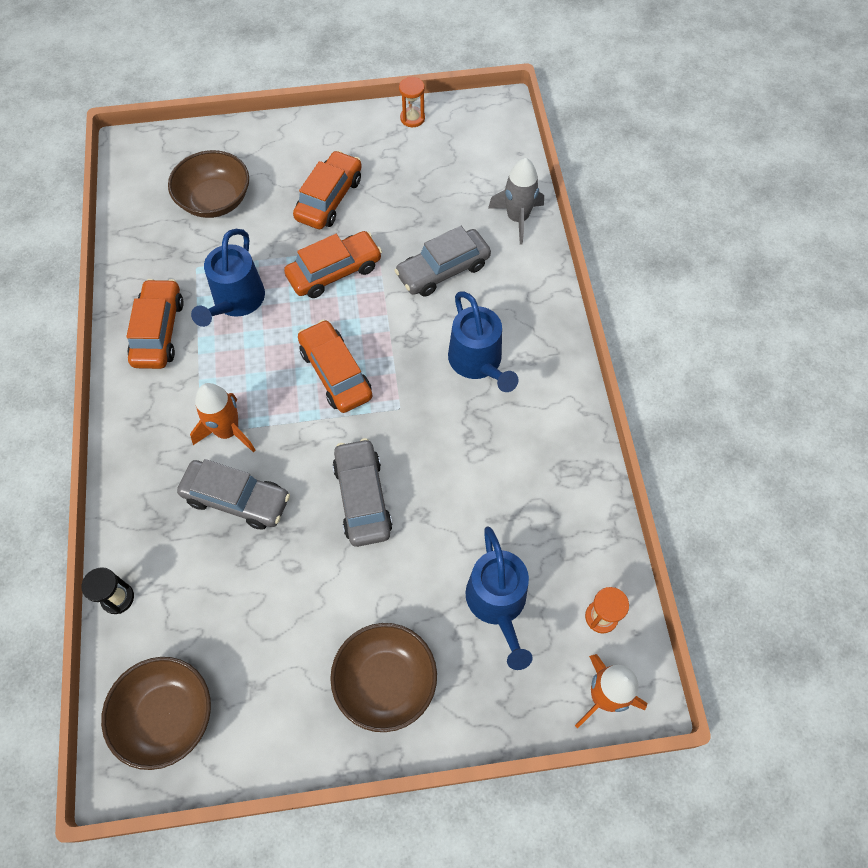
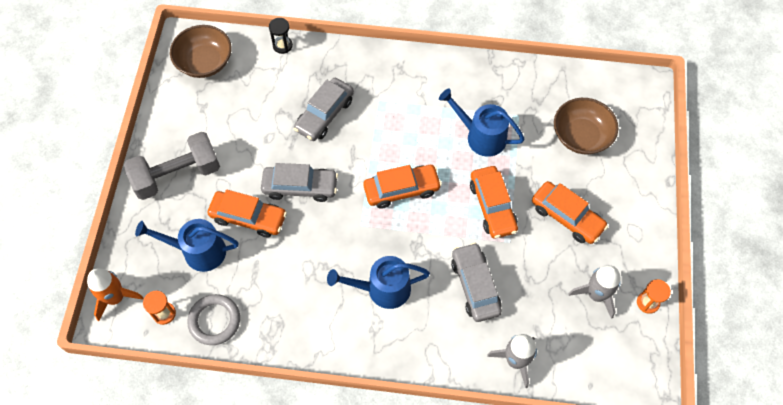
camera: 105 degrees right, 0 degrees up
(158, 331) = (467, 86): orange car -> orange car (248, 217)
(227, 431) = (376, 116): orange rocket -> none
(385, 682) = (177, 175): brown bowl -> grey dumbbell
(417, 161) = (596, 295): none -> grey rocket
(587, 546) = (214, 321): none -> grey ring

